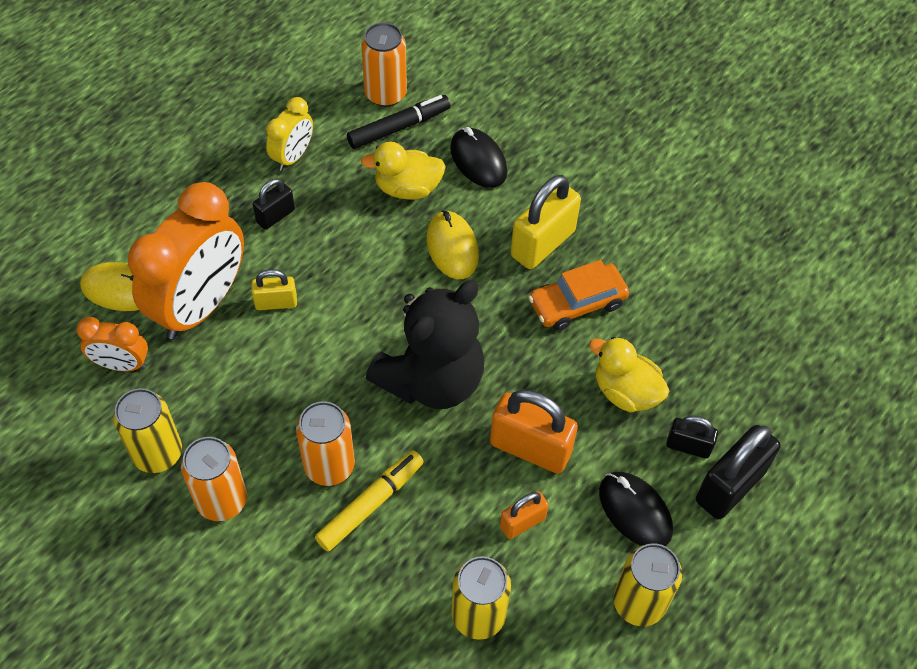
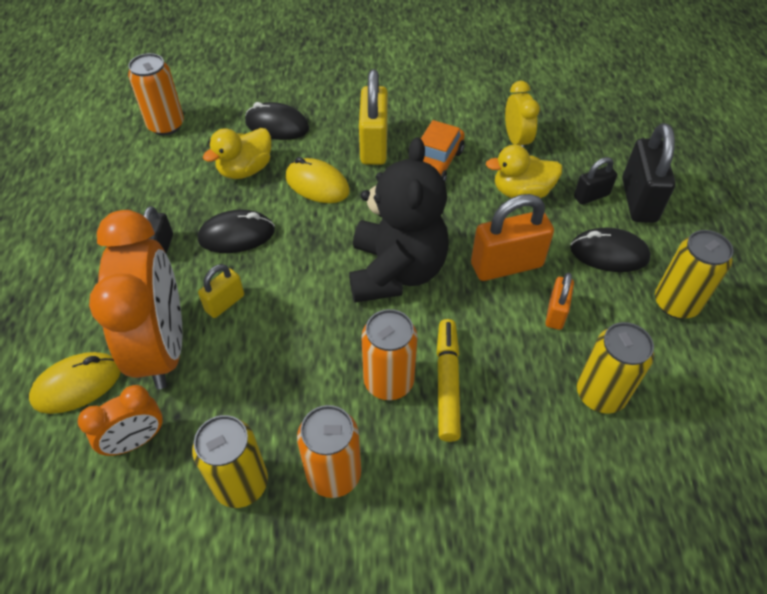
camera: 40 degrees left, 5 degrees down
(293, 156) = (134, 202): yellow clock -> yellow clock (516, 141)
(341, 248) = (237, 235): none -> black mouse
(399, 127) = (198, 139): black marker -> none

